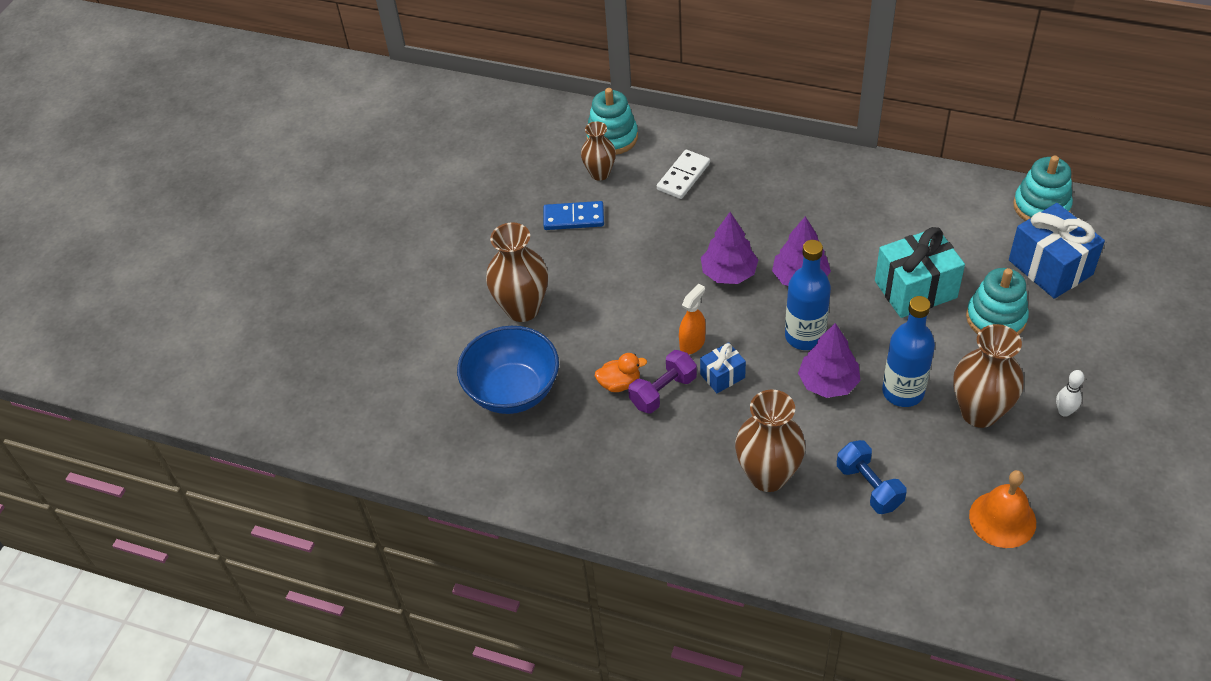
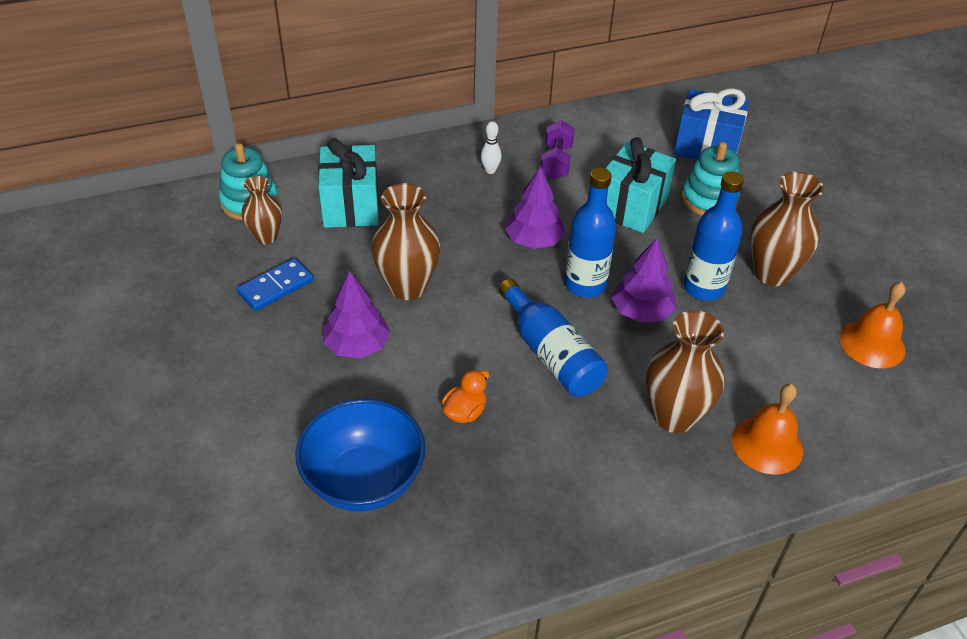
camera: 45 degrees left, 5 degrees down
(522, 309) = (300, 395): brown vase -> brown vase (407, 287)
(663, 391) = (512, 396): purple dumbbell -> purple dumbbell (556, 162)
(683, 176) = (351, 206): white domino -> turquoise gift
(692, 343) = (497, 340): orange spray bottle -> none
(722, 376) = (551, 354): blue gift -> blue bottle
(729, 273) = (470, 265): purple tree -> purple tree (357, 345)
(818, 539) = (767, 445): none -> orange bell
(869, 486) = (758, 377): blue dumbbell -> none
(1041, 206) = (656, 109): turquoise stacking toy -> none
(1064, 411) = (824, 242): white bowling pin -> white bowling pin (490, 170)

